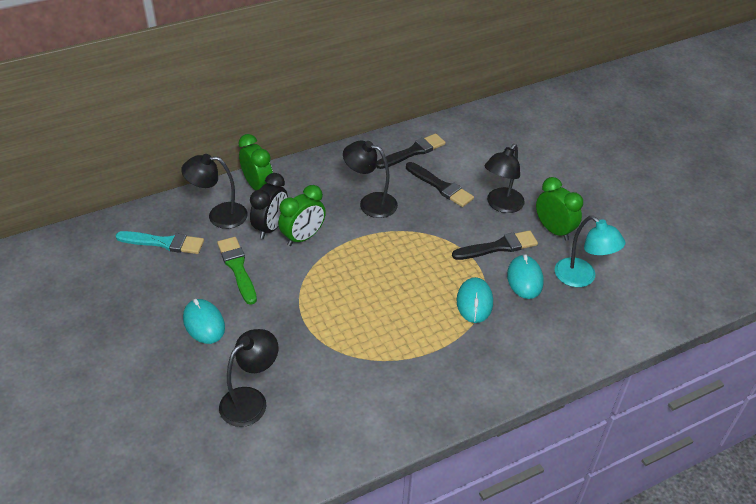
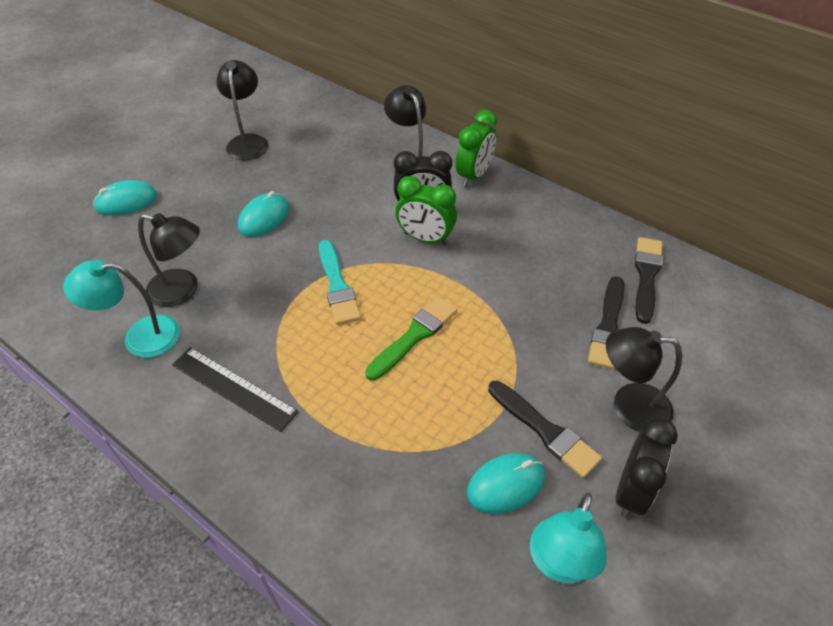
camera: 65 degrees right, 5 degrees up
(164, 243) = (350, 149): turquoise brush -> turquoise brush (337, 286)
(237, 268) = (349, 209): green brush -> green brush (414, 336)
(284, 441) = (140, 337): none -> turquoise lamp
(370, 203) = (522, 272): black lamp -> black lamp (248, 141)
(374, 391) = (234, 388): none -> black ruler
(413, 152) = (646, 276): black brush -> black brush turned 105 degrees counterclockwise
(474, 302) = (426, 438): turquoise mouse -> turquoise mouse (126, 201)
(554, 230) = (631, 491): green clock -> black clock

